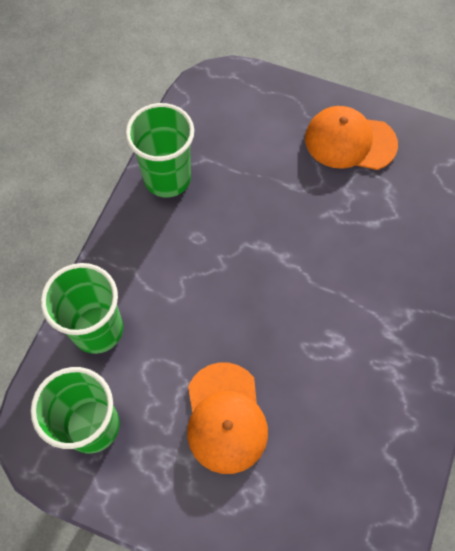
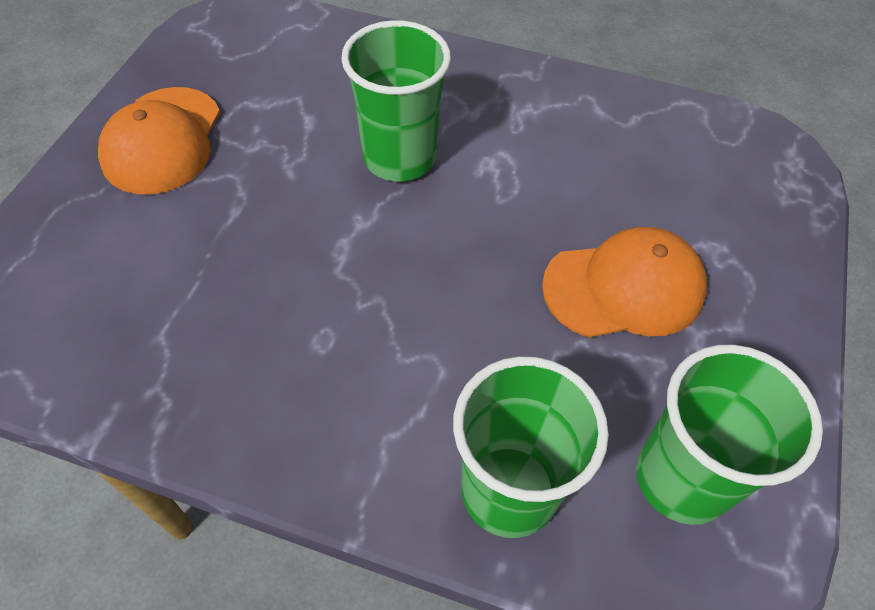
camera: 95 degrees left, 10 degrees down
(167, 178) = (194, 395): green cup -> green cup (399, 158)

